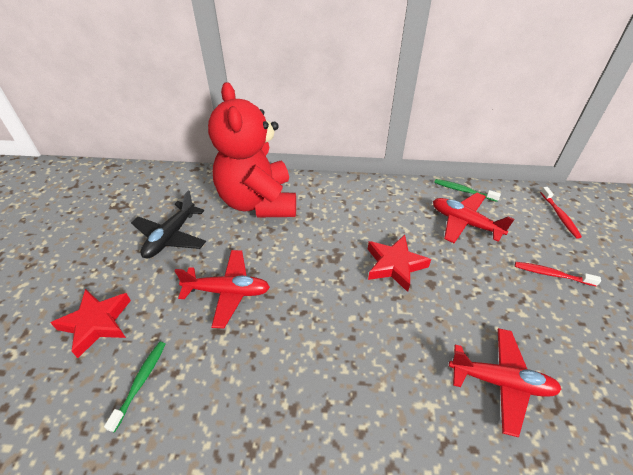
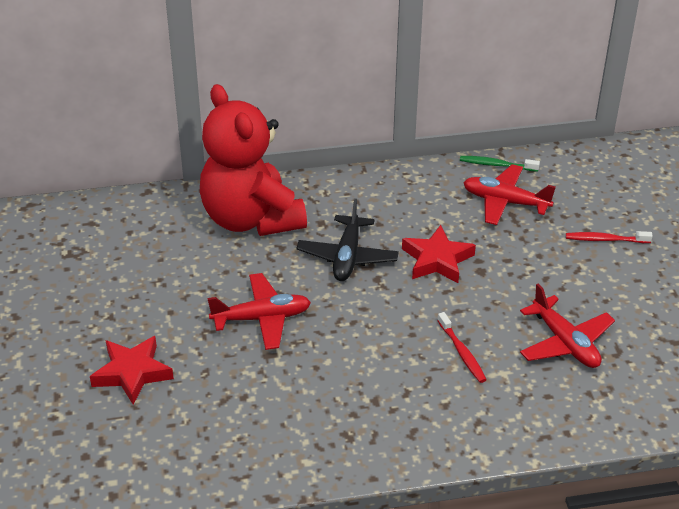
camera: 15 degrees left, 5 degrees down
(140, 382) = (213, 411): green toothbrush -> none
(171, 237) = (163, 276): black plane -> black plane (347, 257)
(501, 382) = (565, 343): red plane -> red plane turned 60 degrees clockwise
(559, 216) = (610, 176): red toothbrush -> red toothbrush (462, 352)

